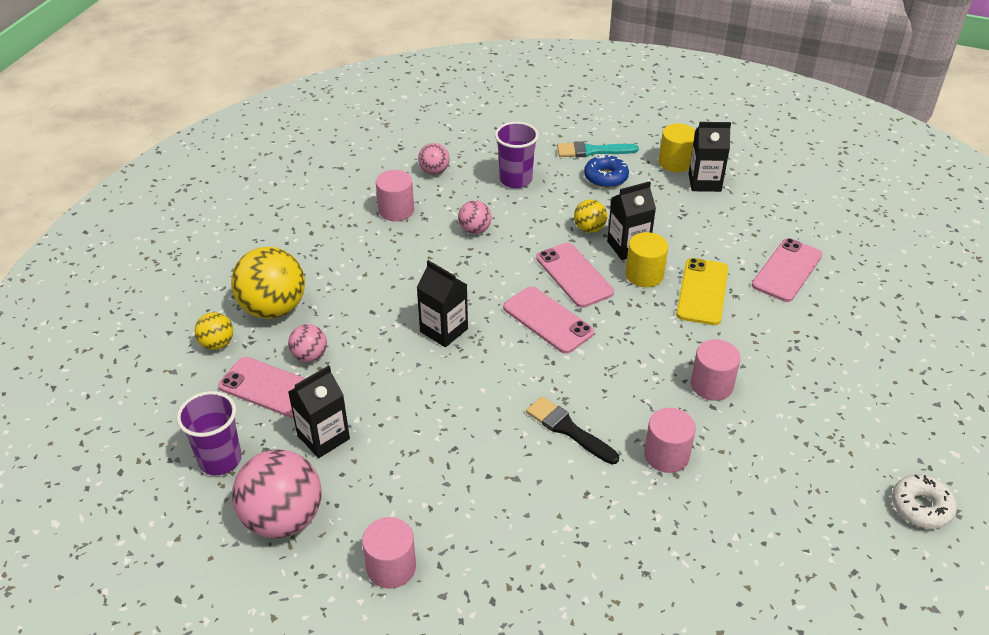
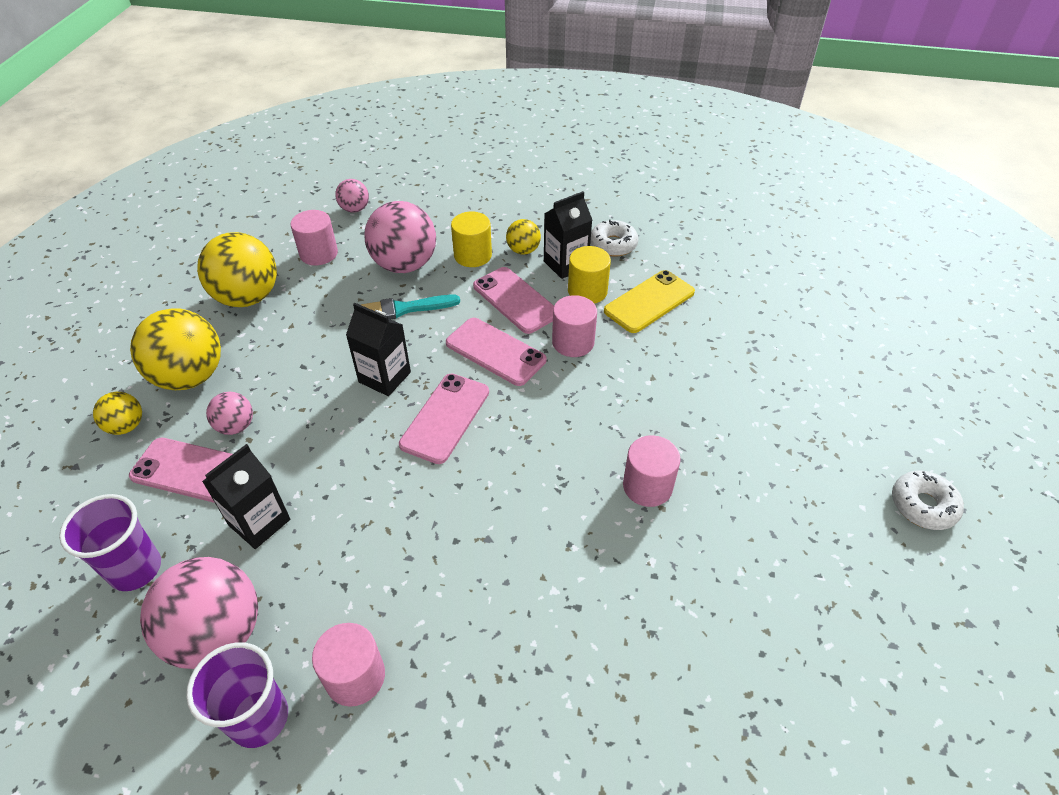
camera: 10 degrees left, 5 degrees up
(328, 244) = (248, 297): none -> yellow ball
(475, 230) = (405, 265): pink ball -> pink ball, size x1.97
(515, 180) = (440, 209): purple cup -> purple cup (259, 718)
(568, 429) = (536, 472): black brush -> none
(592, 151) = (513, 173): turquoise brush -> turquoise brush (404, 309)
(606, 177) = (531, 197): blue donut -> none
(675, 162) = (597, 176): yellow cylinder -> yellow cylinder (473, 255)
(678, 233) = (613, 244): none -> white donut
(702, 292) = (649, 302): yellow phone -> yellow phone turned 45 degrees clockwise
(704, 182) = (629, 192): black carton -> none
(711, 385) = (679, 400): pink cylinder -> pink cylinder (573, 342)
(787, 270) = (728, 270): pink phone -> pink phone (445, 418)

